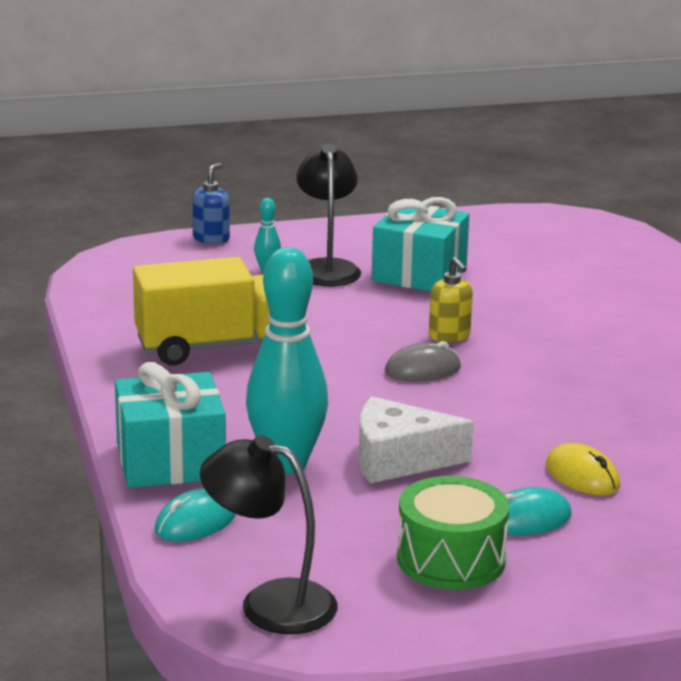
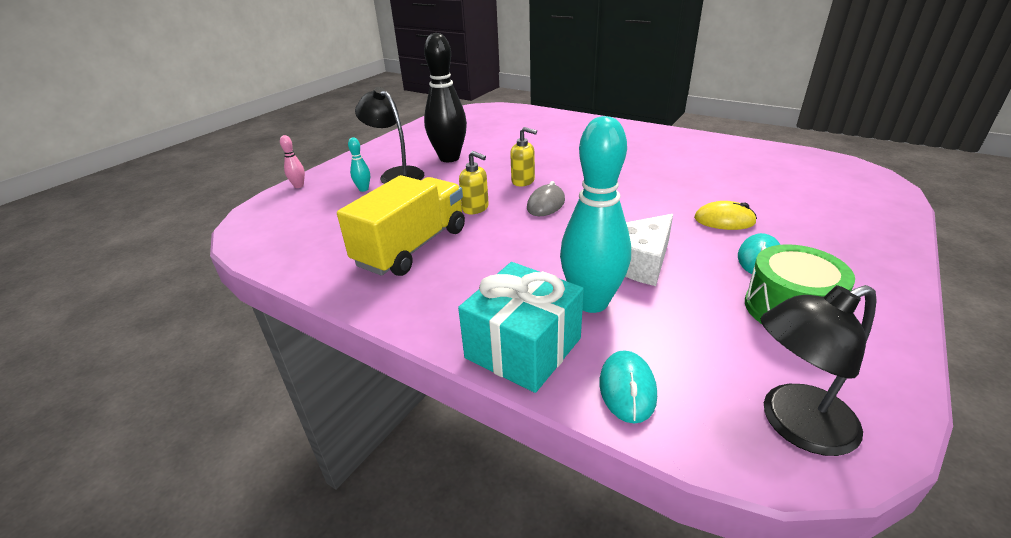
camera: 40 degrees left, 10 degrees up
(211, 239) = (299, 186): blue soap dispenser -> pink bowling pin
(342, 340) = (475, 208): none -> yellow soap dispenser
(419, 274) = (449, 158): turquoise gift -> black bowling pin

